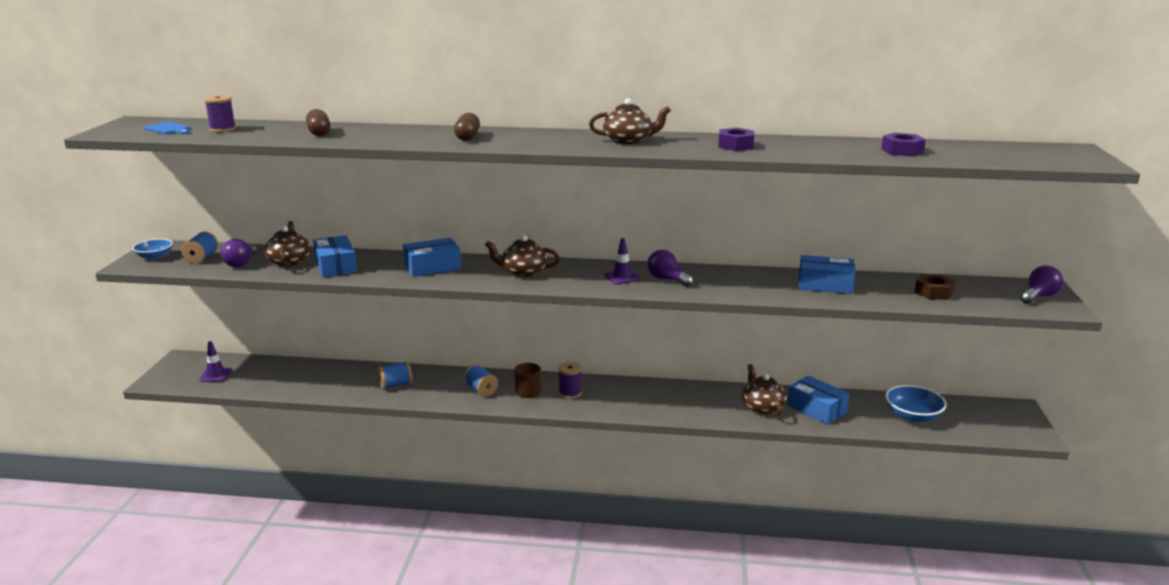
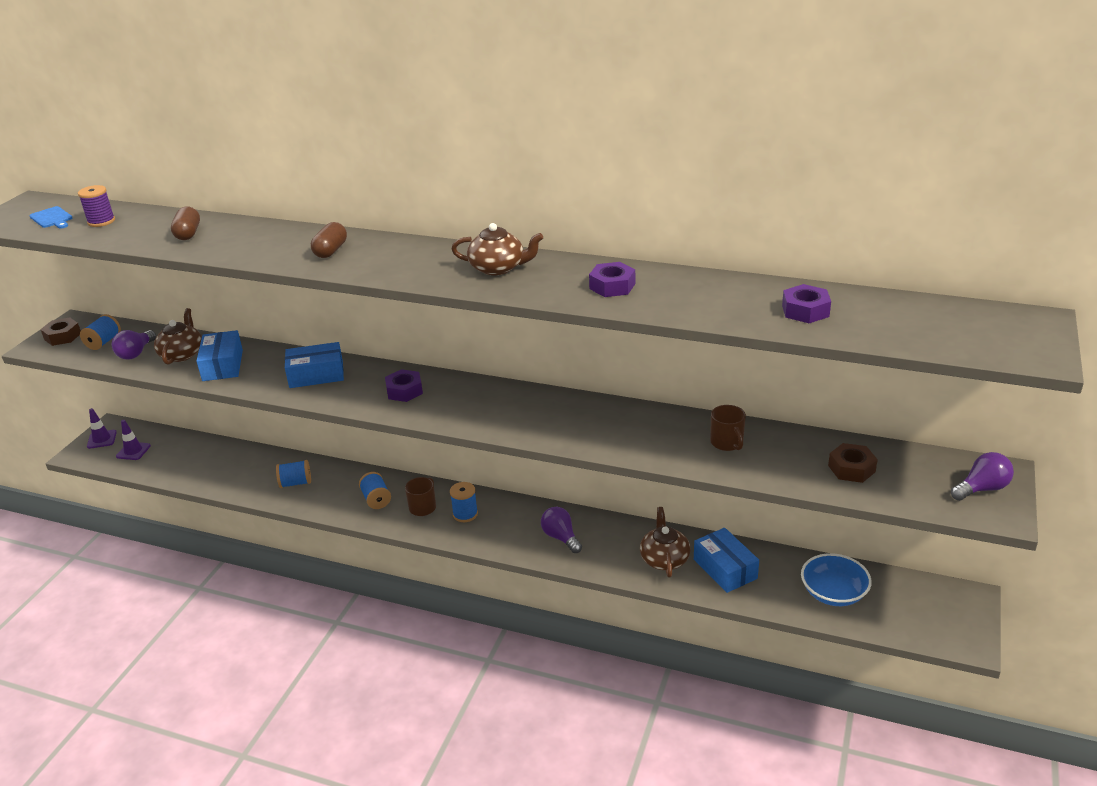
camera: 15 degrees right, 10 degrees up
(155, 256) = (63, 336): blue bowl -> brown nut
(523, 272) = (404, 391): brown teapot -> purple nut
(570, 393) = (465, 514): purple spool -> blue spool
(622, 277) = (504, 409): purple traffic cone -> purple traffic cone (102, 439)
(667, 279) = (551, 417): purple light bulb -> purple light bulb (561, 537)
(825, 285) = (727, 443): blue box -> brown mug

